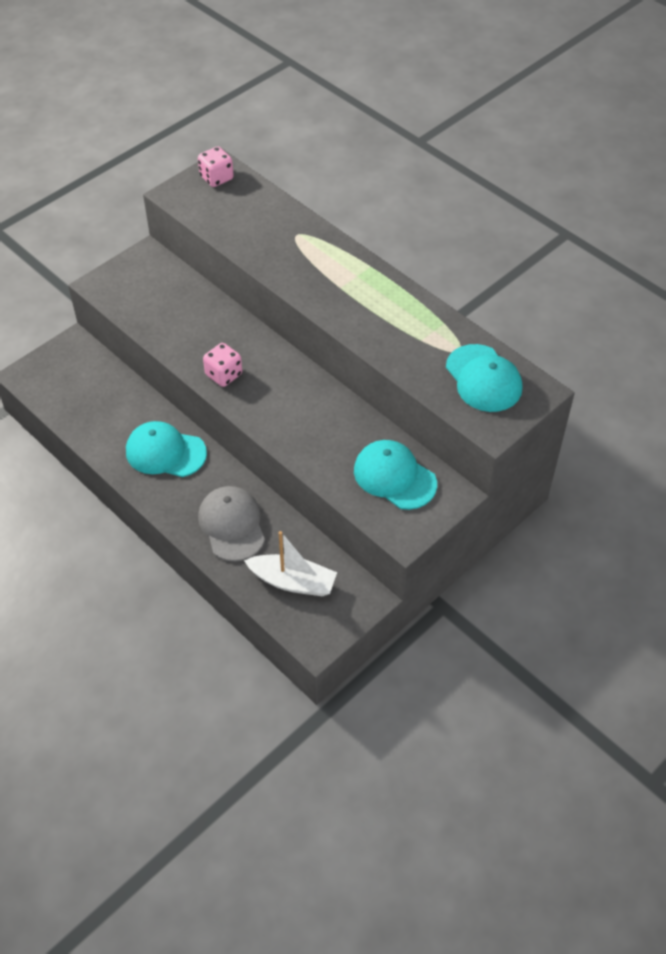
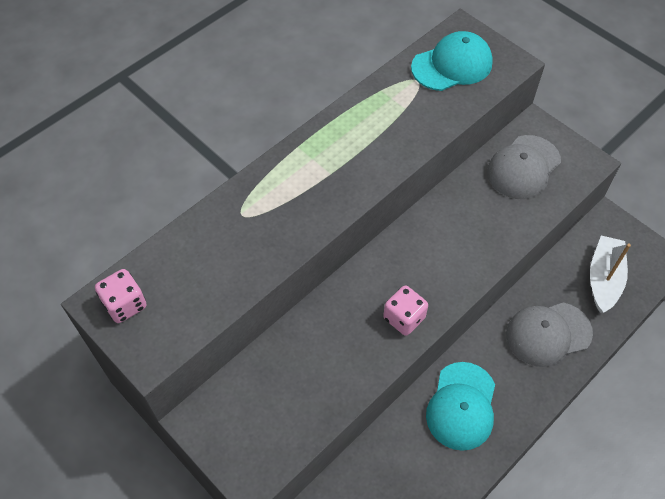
camera: 90 degrees left, 5 degrees up
(394, 477) = (523, 167): turquoise cap -> grey cap

